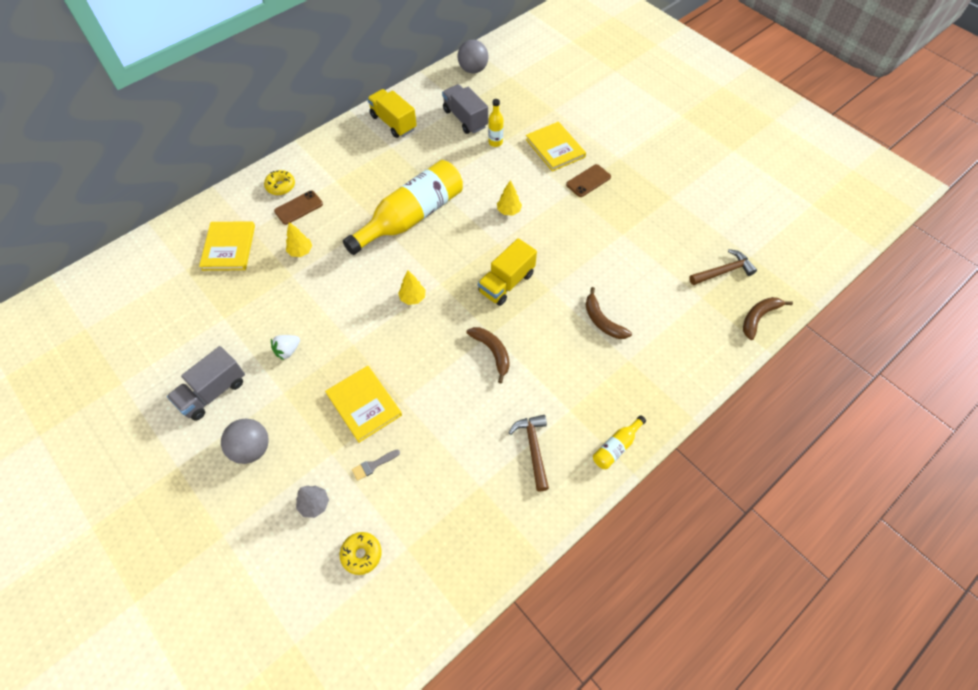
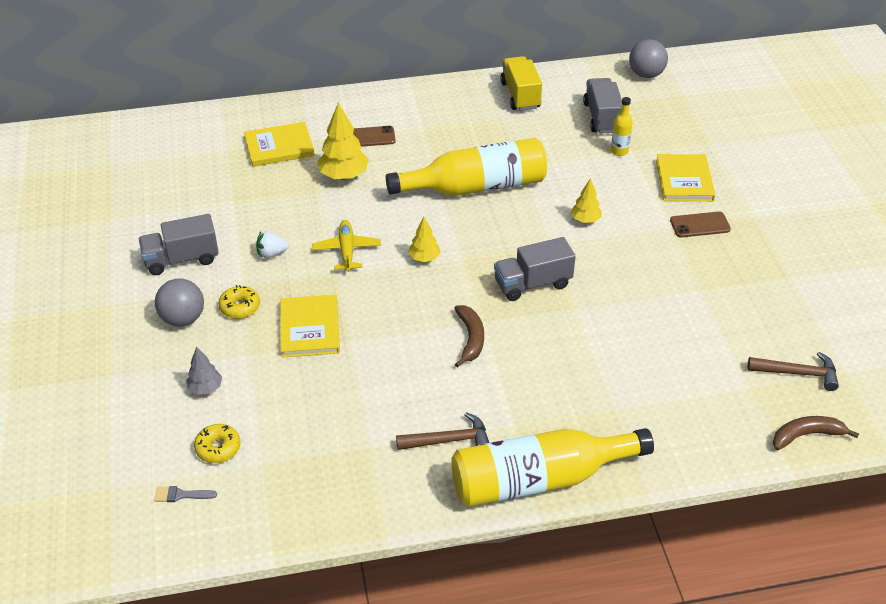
camera: 30 degrees right, 15 degrees down
(229, 247) = (279, 147): yellow book -> yellow book turned 45 degrees clockwise
(281, 186) = (365, 112): yellow donut -> yellow donut (240, 307)
(301, 251) = (343, 175): yellow tree -> yellow tree, size x1.72
(348, 319) = (347, 250): none -> yellow plane
(373, 465) = (281, 382): grey brush -> grey brush (181, 495)
(506, 283) = (532, 284): yellow truck -> grey truck
(533, 448) = (449, 440): brown hammer -> brown hammer turned 60 degrees clockwise
(602, 321) = (613, 360): brown banana -> none
(616, 447) = (539, 479): yellow bottle -> yellow bottle, size x2.39

